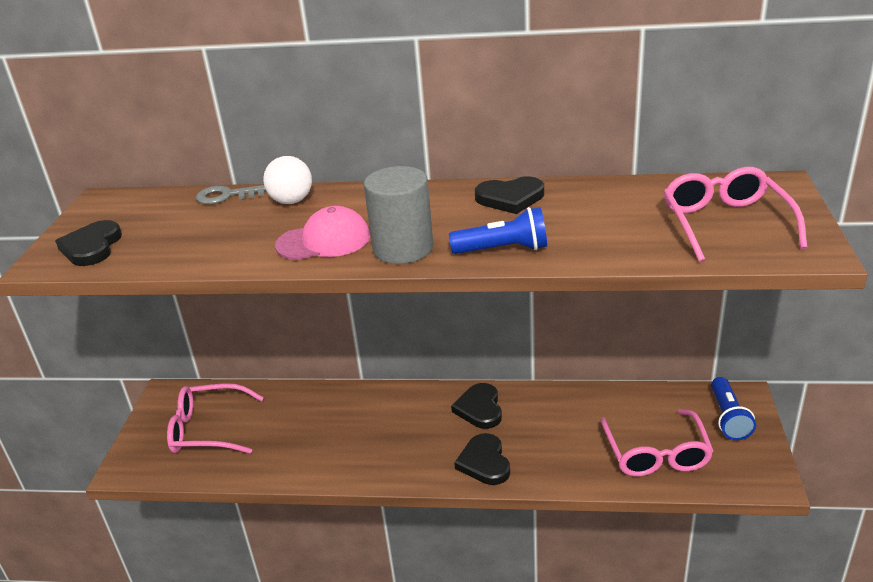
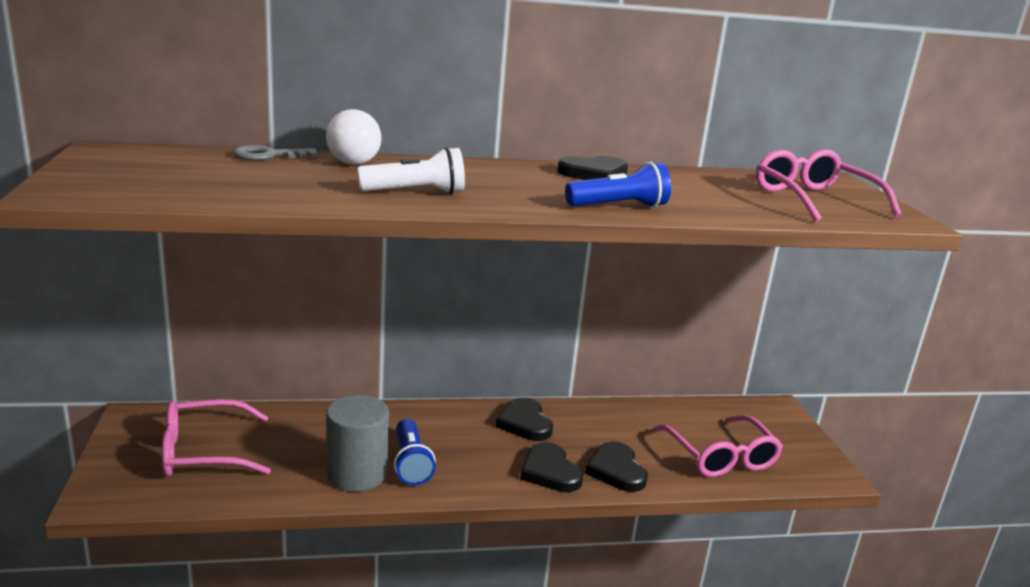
camera: 20 degrees left, 10 degrees down
(92, 247) = (117, 184): black heart -> black heart (616, 470)
(324, 241) = (416, 192): pink cap -> white flashlight
(403, 248) = (511, 201): grey cylinder -> grey cylinder (357, 474)
(728, 418) = (773, 424): blue flashlight -> blue flashlight (410, 463)

